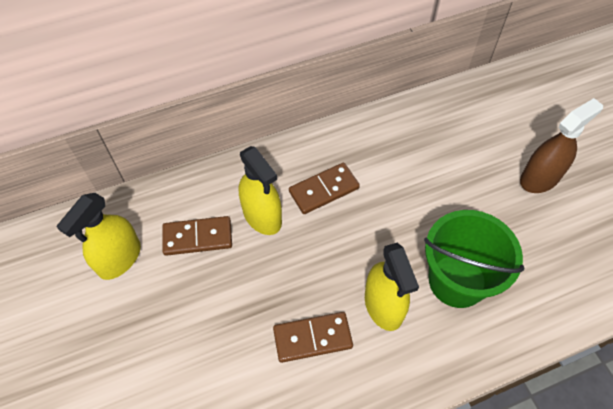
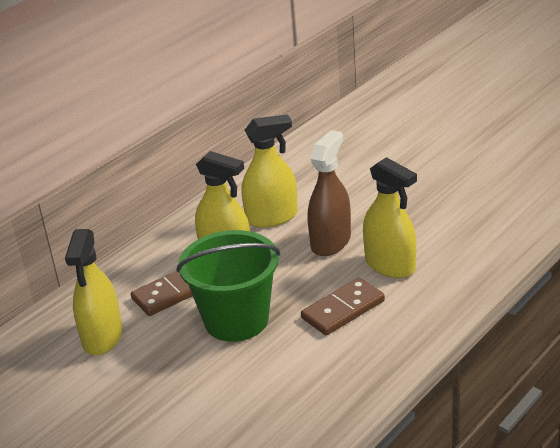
camera: 25 degrees left, 25 degrees down
(324, 190) = (272, 217): brown domino -> yellow spray bottle
(457, 280) = (441, 226): green bucket -> green bucket (236, 320)
(539, 178) = (459, 141): brown spray bottle -> brown spray bottle (330, 242)

